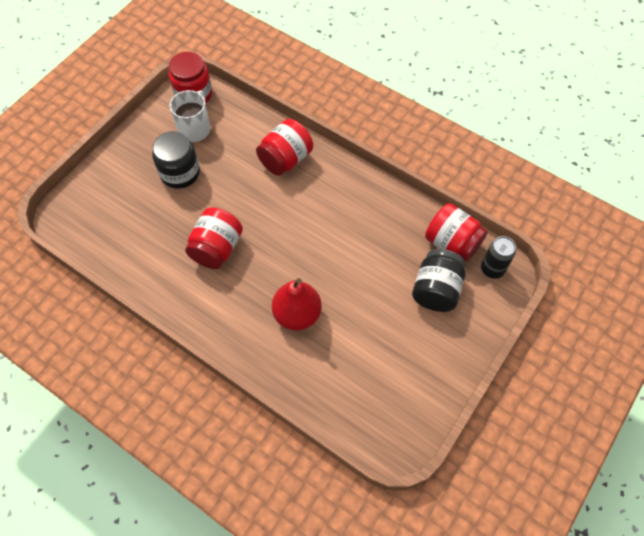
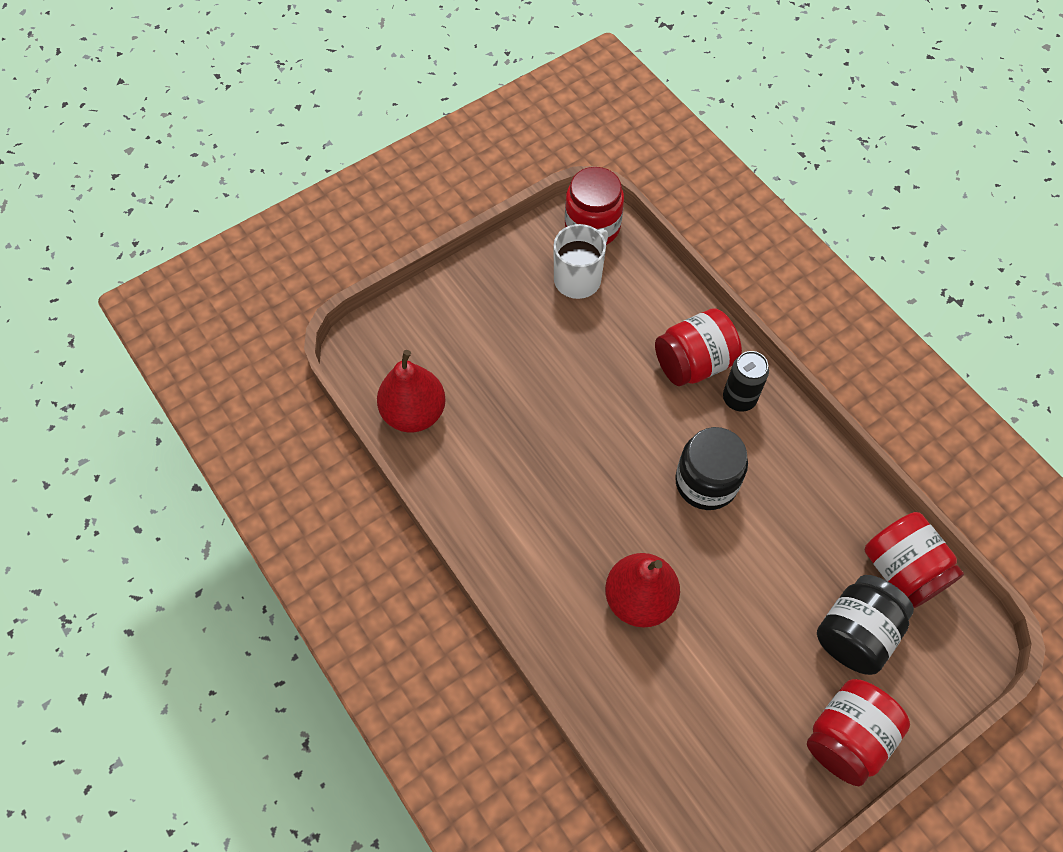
camera: 20 degrees right, 0 degrees up
(111, 245) = (414, 413): none -> red pear
(180, 173) = (538, 337): black jar -> black jar (706, 482)
(216, 248) = (556, 464): red jar -> red jar (847, 738)
(492, 269) = (952, 631): black can -> black can (739, 399)

